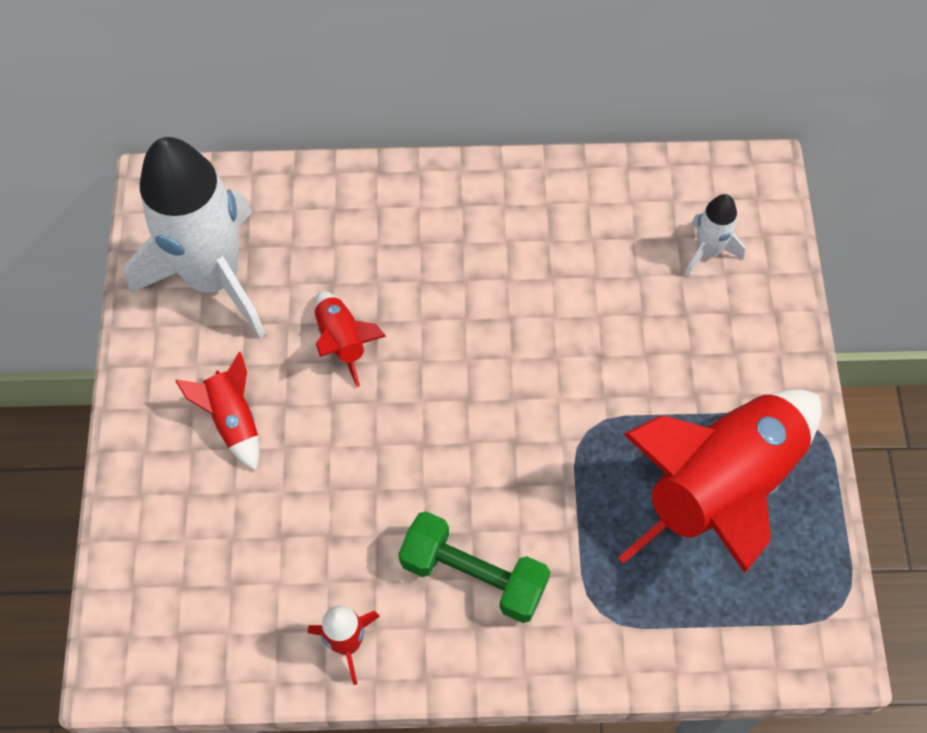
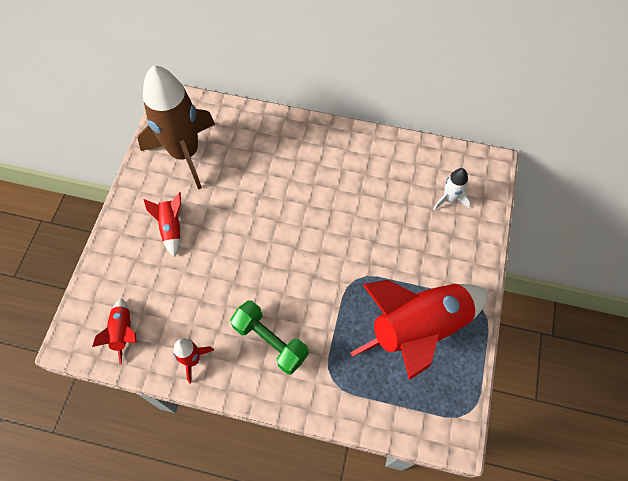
camera: 15 degrees right, 0 degrees up
(214, 278) = (185, 153): white rocket -> brown rocket
(342, 341) = (240, 201): red rocket -> red rocket (123, 332)

